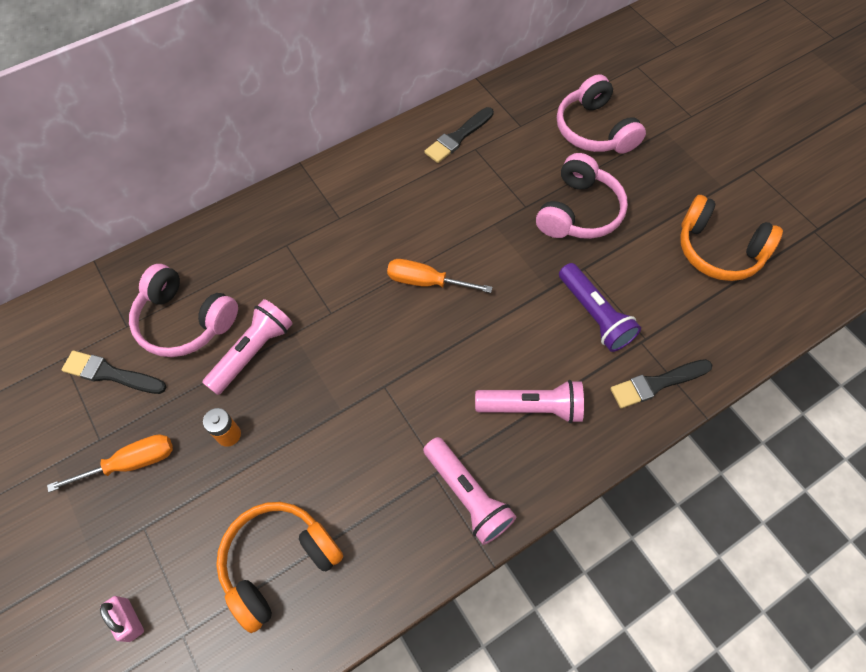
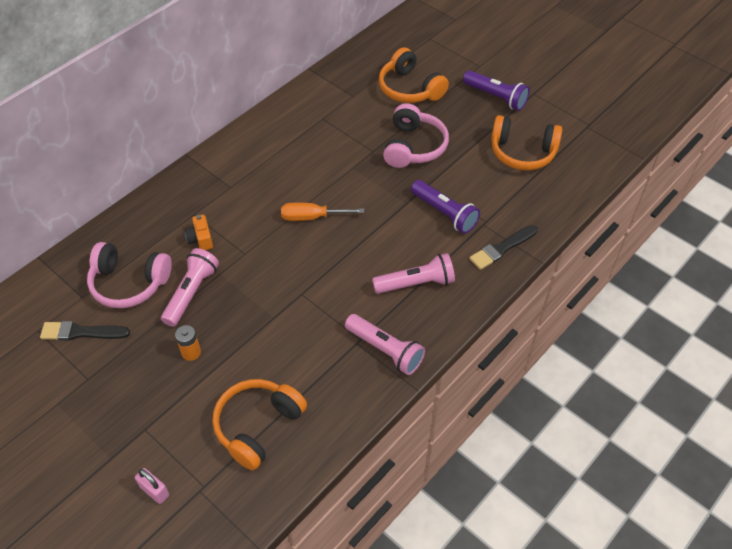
camera: 15 degrees left, 10 degrees down
(131, 463) = (119, 389): orange screwdriver -> none
(284, 281) = (201, 239): none -> orange camera
(458, 137) = (306, 113): black brush -> none
(594, 130) = (409, 89): pink headphones -> orange headphones
(702, 164) = (496, 97): none -> purple flashlight

